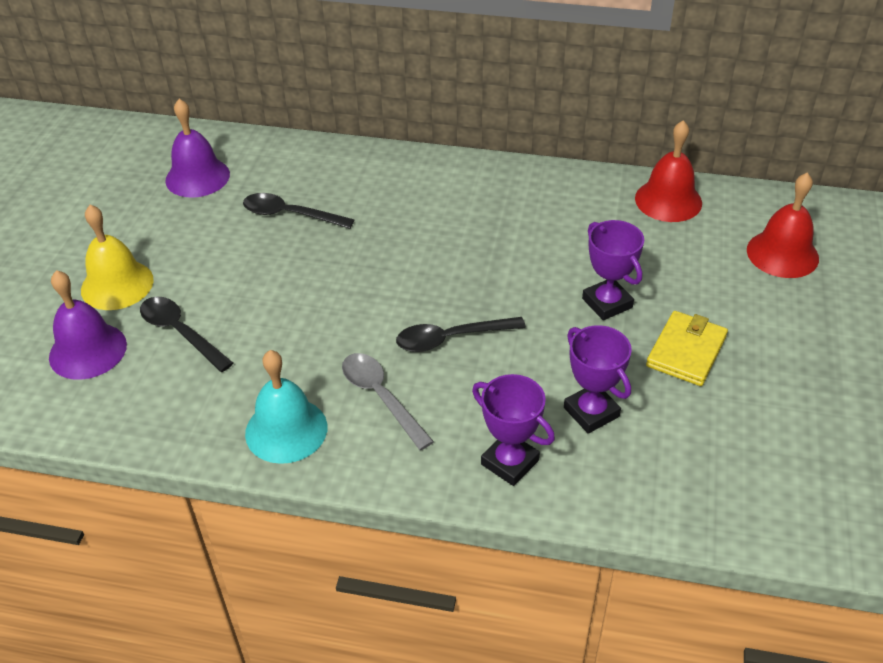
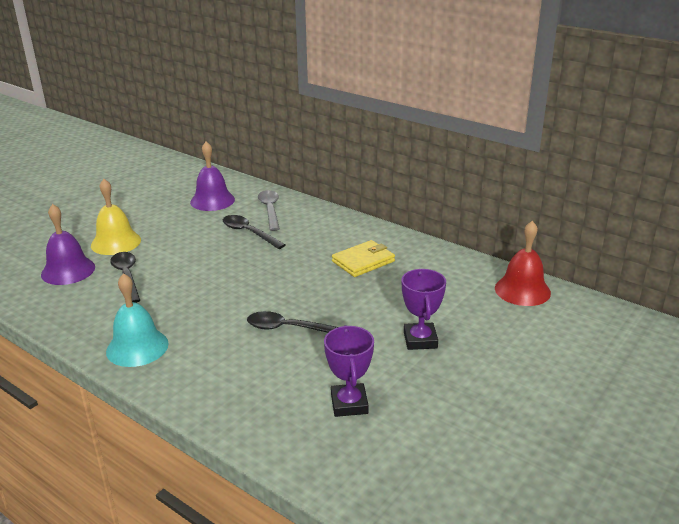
camera: 25 degrees right, 15 degrees down
(381, 397) = (212, 348): grey spoon -> grey spoon (270, 210)
(510, 462) = (263, 415): purple trophy -> none
(686, 351) = (456, 388): yellow wallet -> yellow wallet (363, 261)
(782, 254) = (591, 348): red bell -> none

